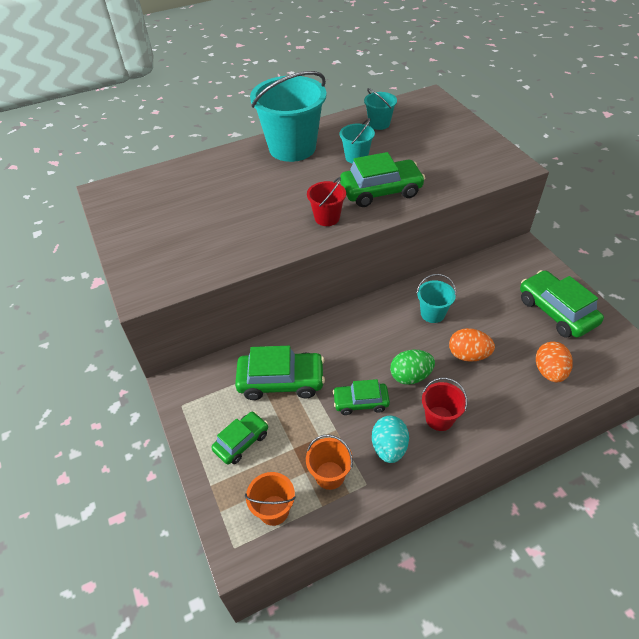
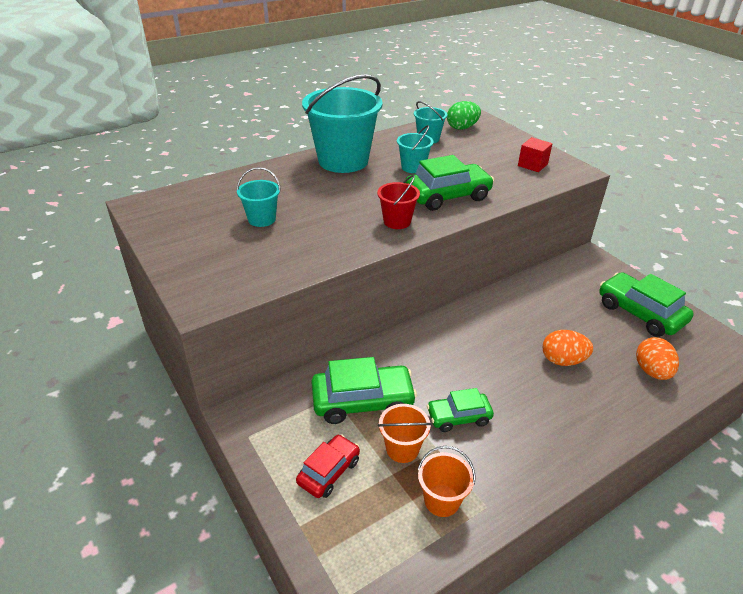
camera: 10 degrees left, 10 degrees down
(241, 441) = (329, 471): green car -> red car
(274, 510) = (383, 547): orange bucket -> orange bucket (402, 449)
(389, 447) = (502, 463): turquoise egg -> none
(410, 376) = (507, 386): green egg -> green egg (462, 128)
(432, 313) = (514, 322): turquoise bucket -> turquoise bucket (262, 219)
(439, 418) = (550, 427): red bucket -> none
(474, 157) = (532, 165): none -> red cube

